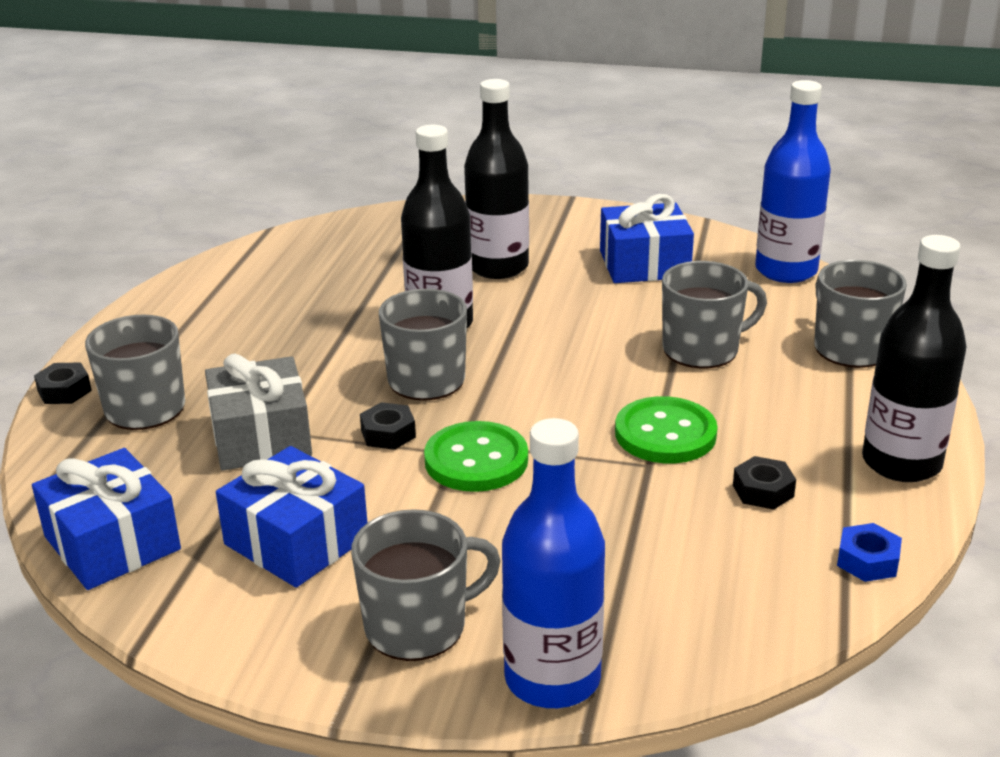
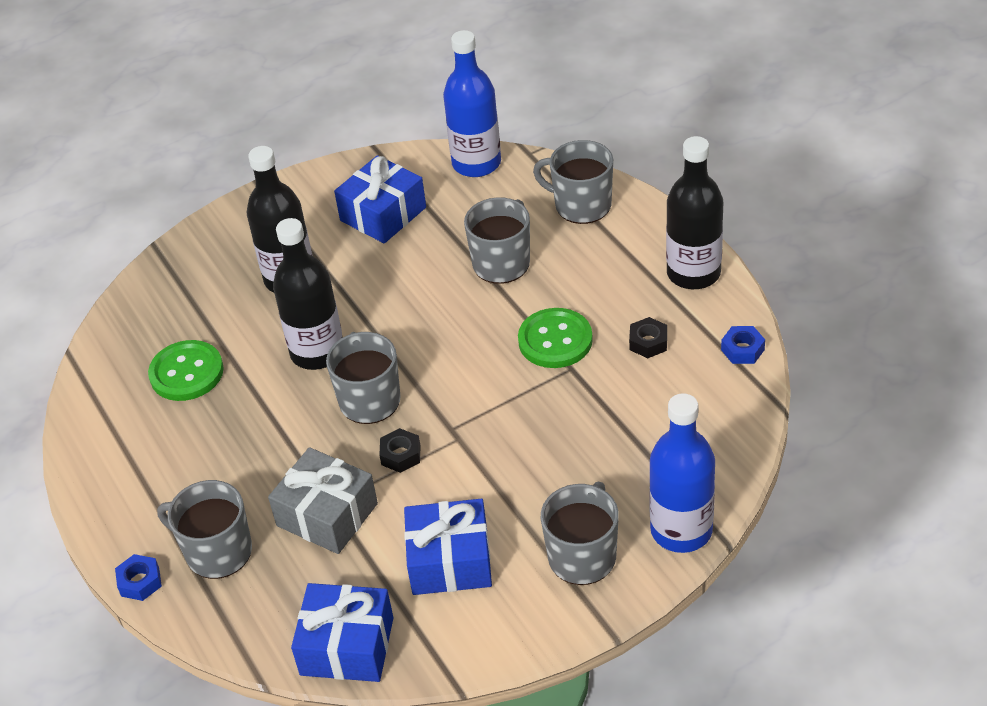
camera: 40 degrees left, 15 degrees up
(64, 391) = (140, 582): black nut -> blue nut
(476, 460) = (476, 435): green button -> green button (186, 373)

